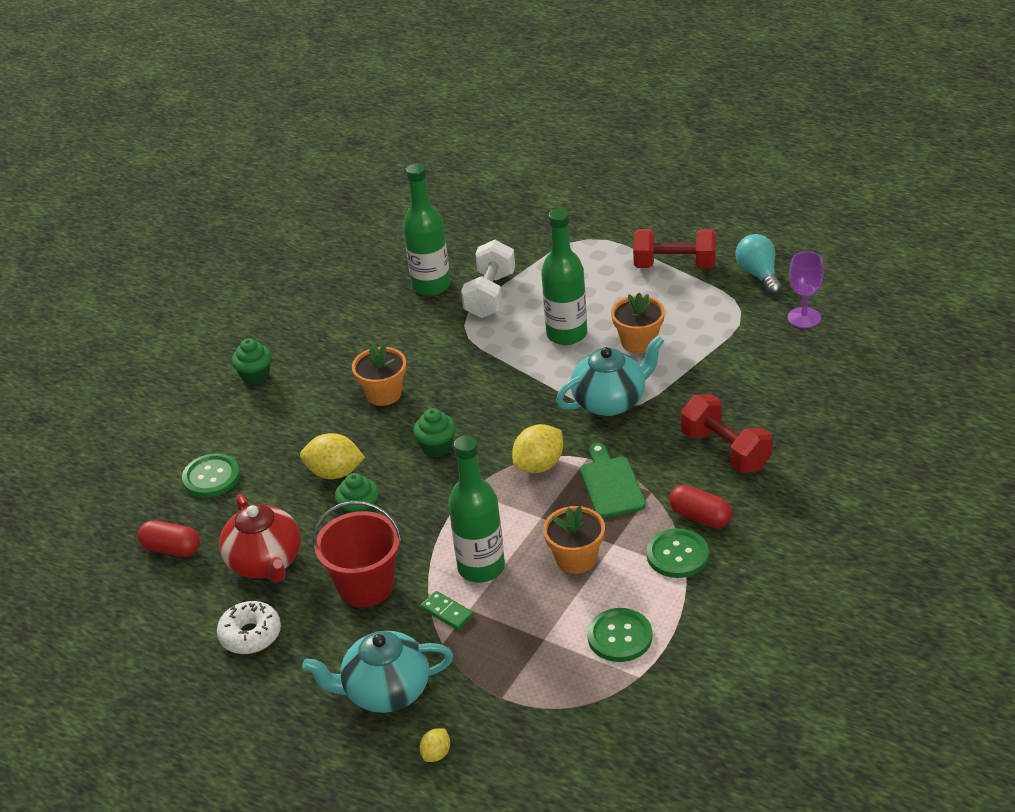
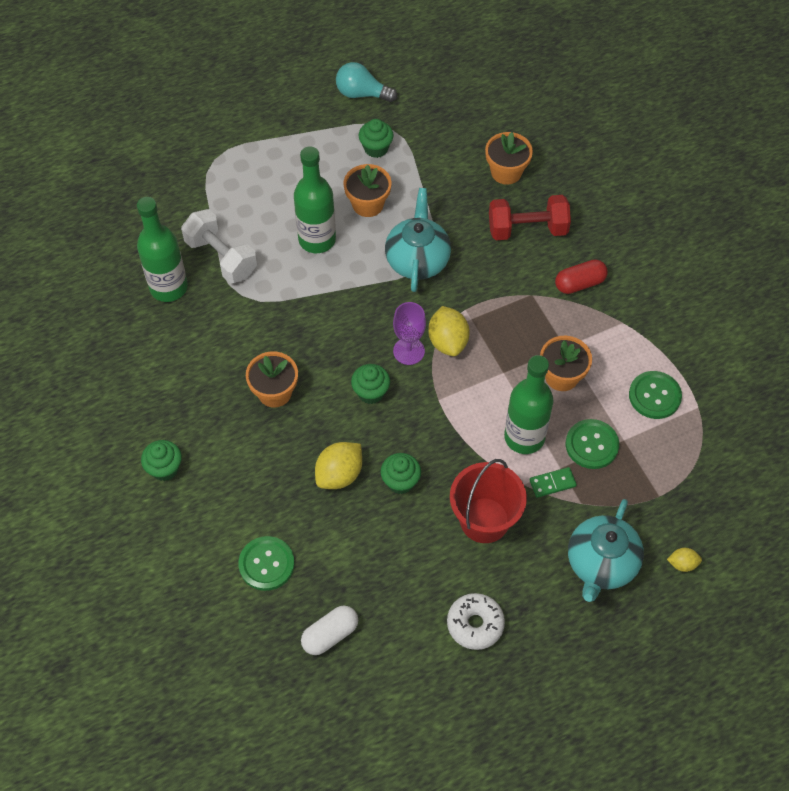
camera: 60 degrees left, 20 degrees up
(171, 549) = (330, 635): red capsule -> white capsule
(265, 562) = (402, 574): red teapot -> none
(436, 754) = (682, 564): yellow lemon -> yellow lemon turned 60 degrees counterclockwise
(611, 484) = (504, 312): green cutting board -> none
(675, 265) = (302, 130): red dumbbell -> none
(677, 555) = (605, 318): green button -> green button (591, 445)
(707, 314) = (376, 148): none -> green cupcake
(778, 403) = (506, 172): none -> orange flower pot
(804, 318) = (432, 101): purple goblet -> purple goblet (409, 351)

